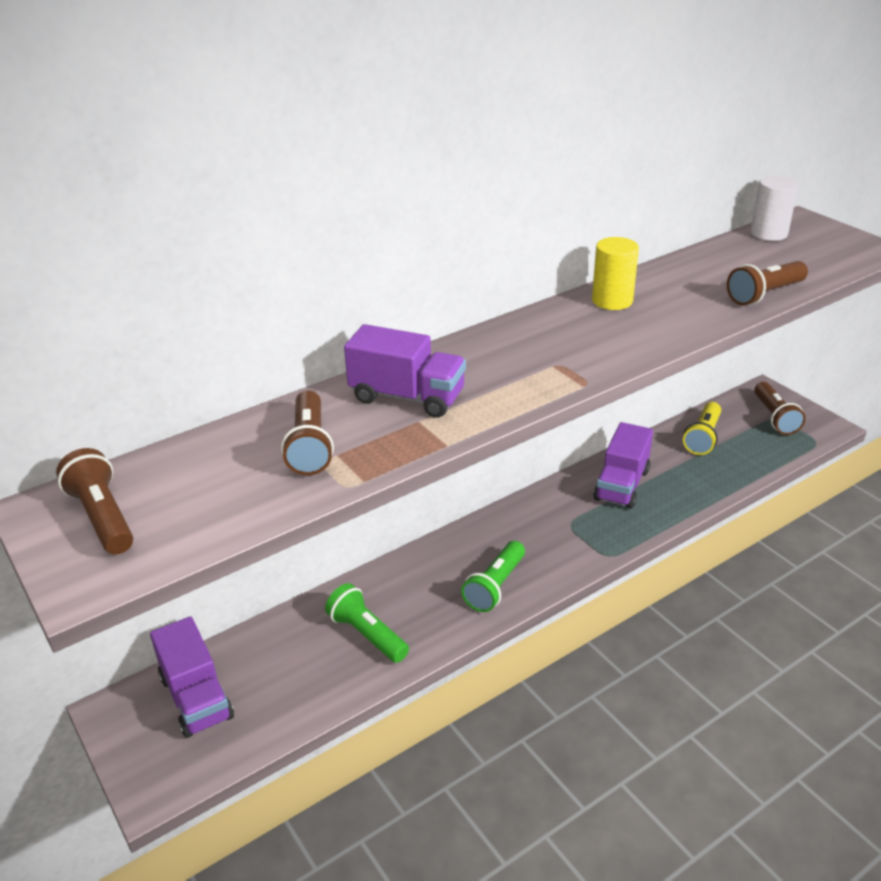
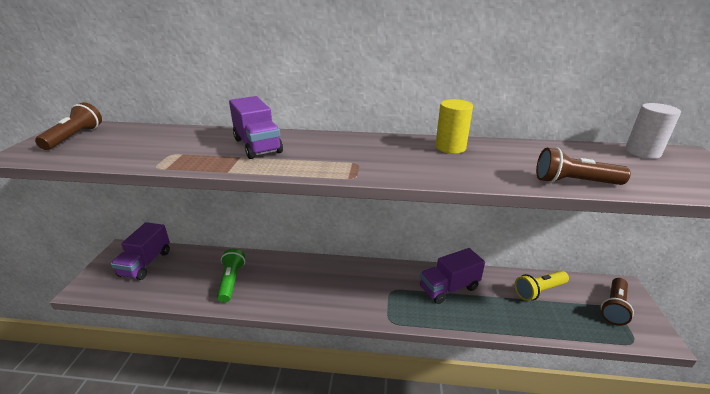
camera: 40 degrees right, 5 degrees down
(310, 446) = (181, 146): brown flashlight -> none
(495, 586) = (312, 297): green flashlight -> none

